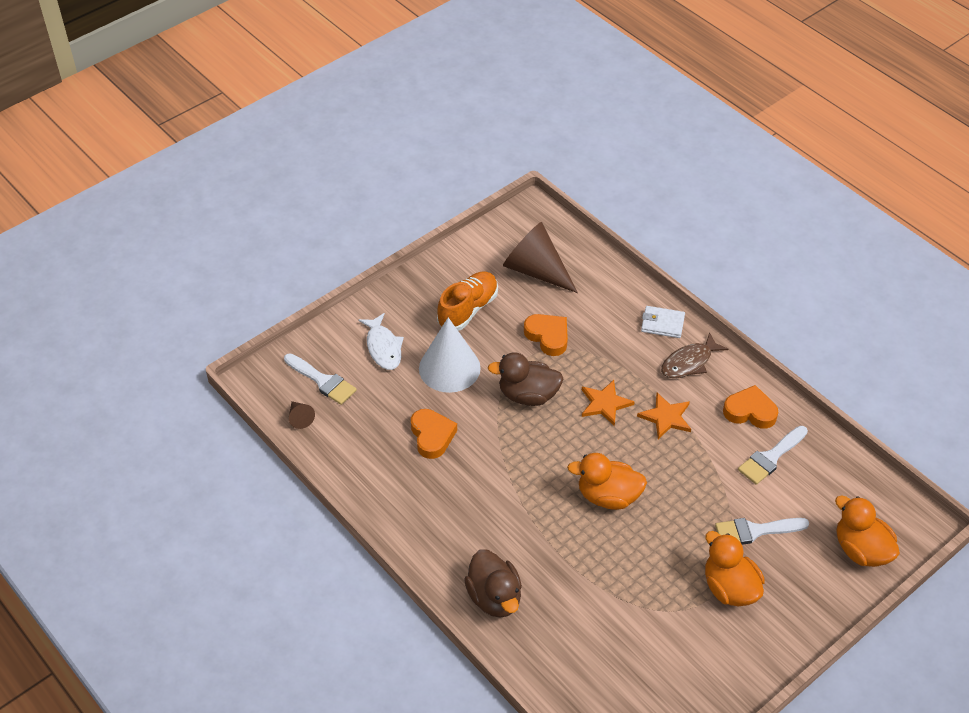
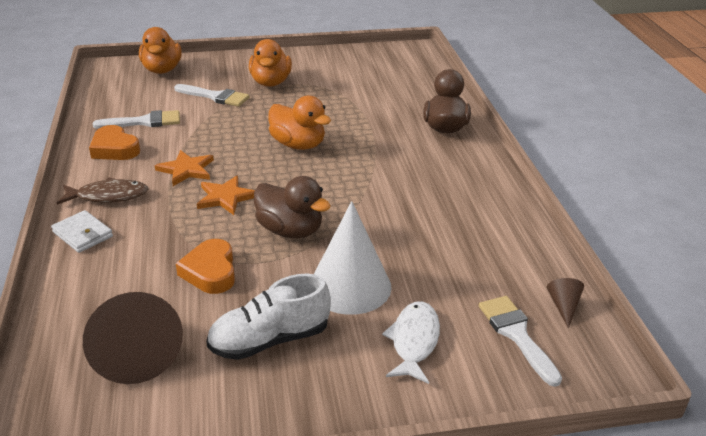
camera: 150 degrees left, 15 degrees down
(432, 436) = (419, 235): orange heart -> none
(468, 309) = (270, 340): orange shoe -> white shoe

